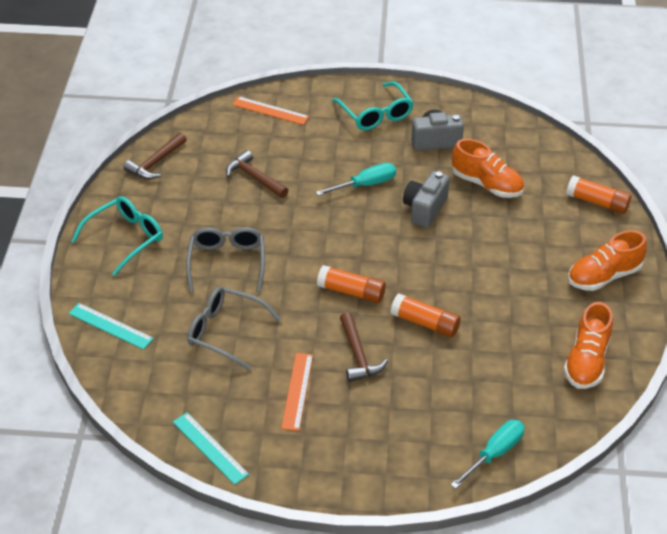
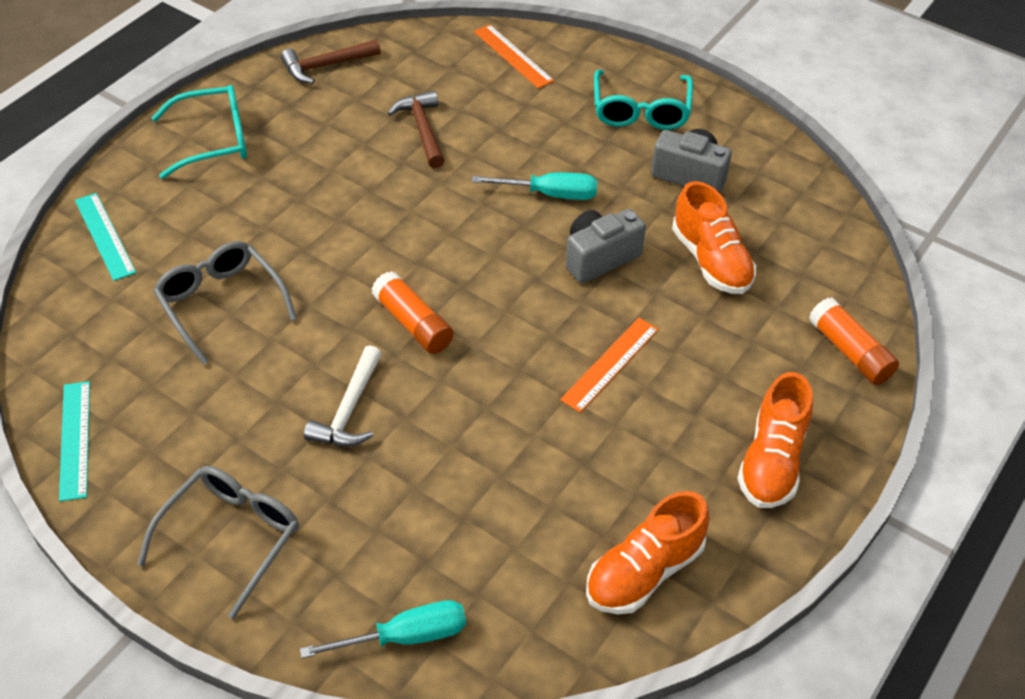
camera: 30 degrees right, 5 degrees up
(227, 262) = (299, 219): grey glasses -> grey glasses (231, 537)
(297, 391) = (236, 419): orange ruler -> orange ruler (610, 364)
(358, 355) = (349, 409): brown hammer -> white hammer
(425, 323) = (469, 408): orange glue stick -> none
(603, 276) = (771, 461): orange shoe -> orange shoe turned 75 degrees counterclockwise

